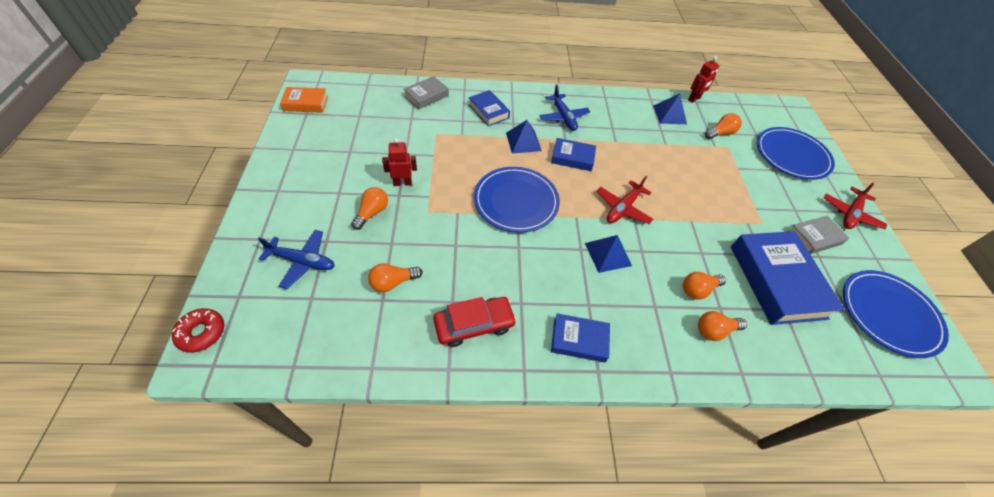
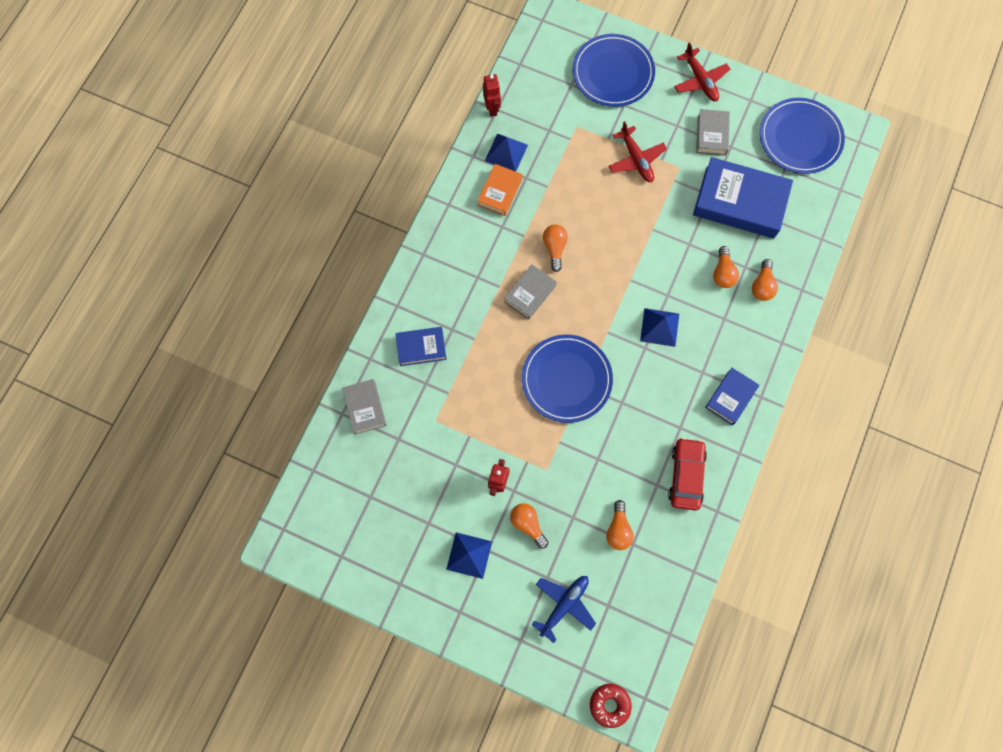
camera: 60 degrees left, 20 degrees up
(306, 103) = (322, 553): orange book -> orange book (500, 192)
(523, 141) = (486, 332): blue pyramid -> blue pyramid (469, 555)
(563, 117) = (465, 270): blue plane -> none
(572, 158) = (530, 293): blue book -> grey book
(622, 208) = (614, 283): red plane -> red plane (636, 159)
(720, 133) = (555, 119): orange light bulb -> orange light bulb (554, 248)

